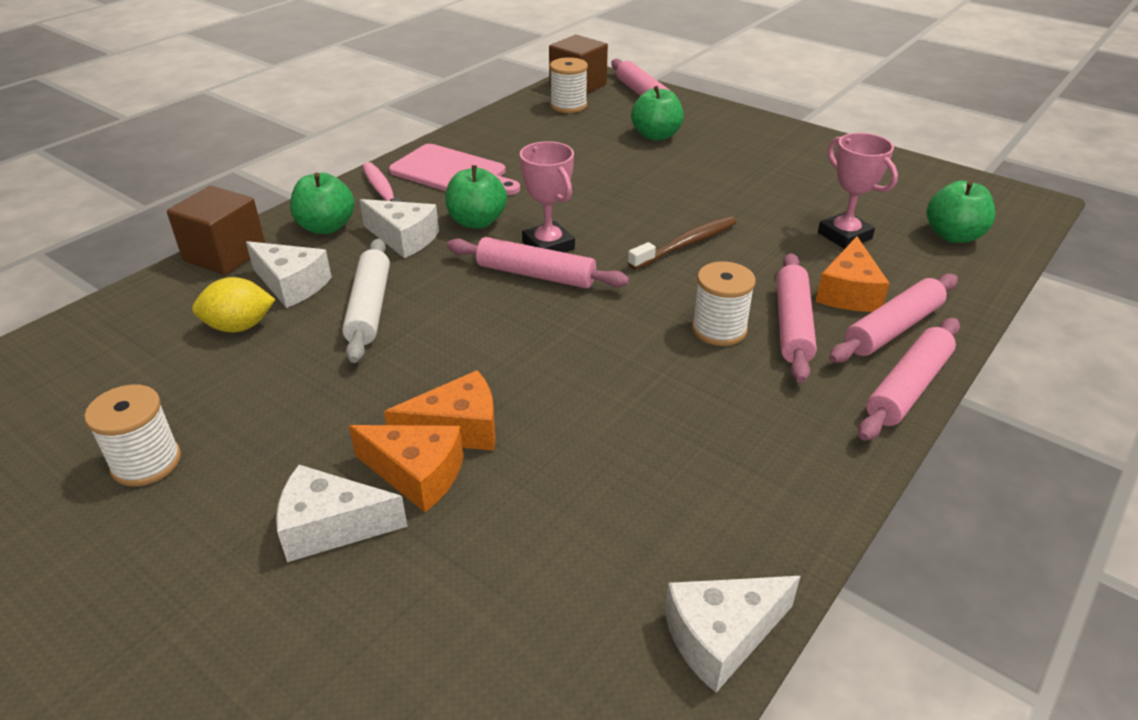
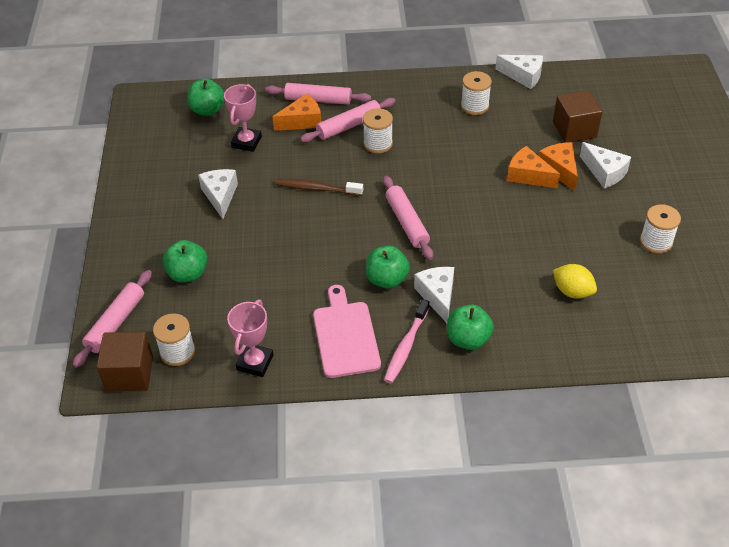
camera: 130 degrees left, 10 degrees up
(225, 255) = (542, 357): brown cube -> brown cube (574, 129)
(292, 285) = (525, 303): white cheese -> white cheese (220, 196)
(369, 308) = (503, 259): white rolling pin -> none
(548, 246) = (376, 235): pink trophy -> pink trophy (255, 362)
(698, 487) = (474, 106): none -> white spool
(908, 387) = (357, 83): pink rolling pin -> none

